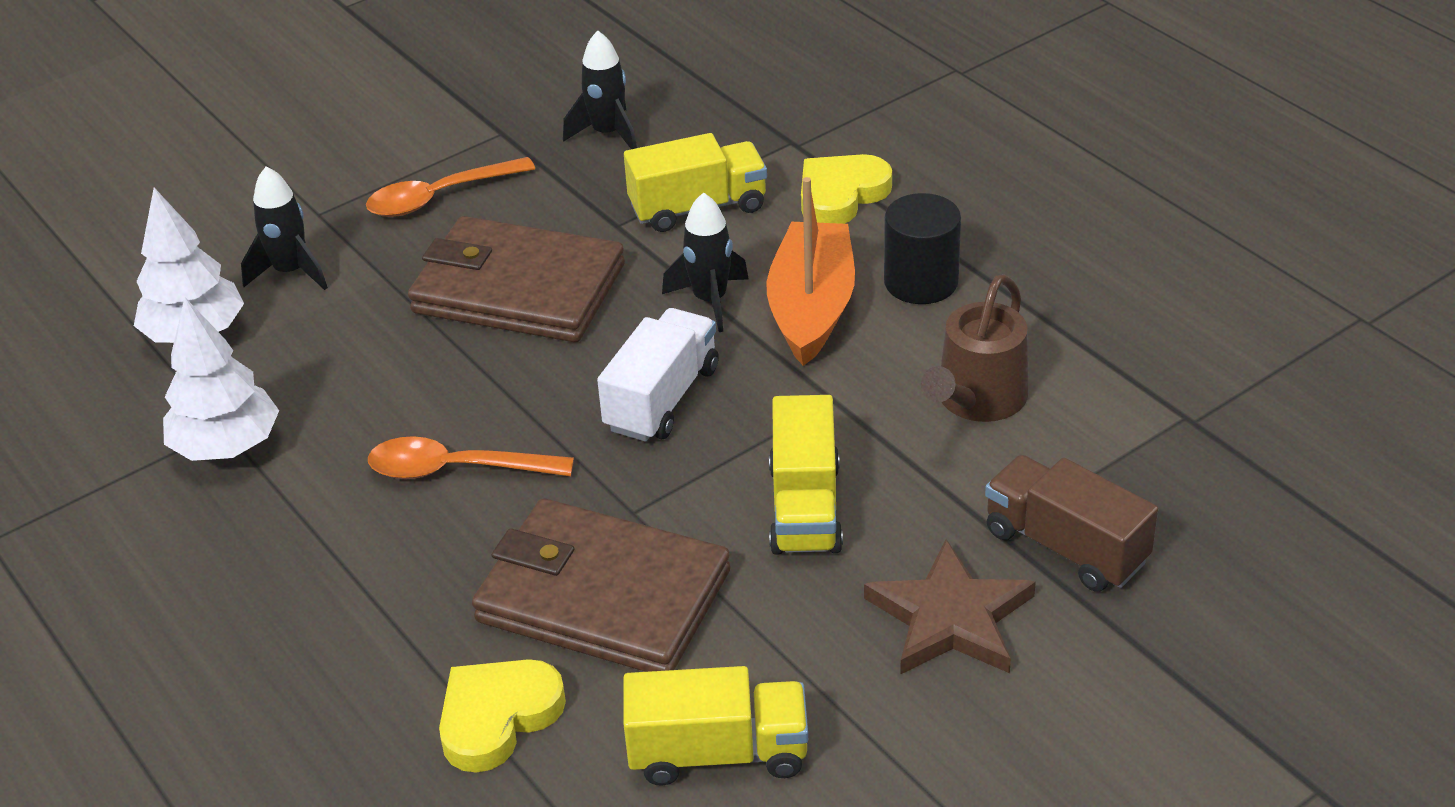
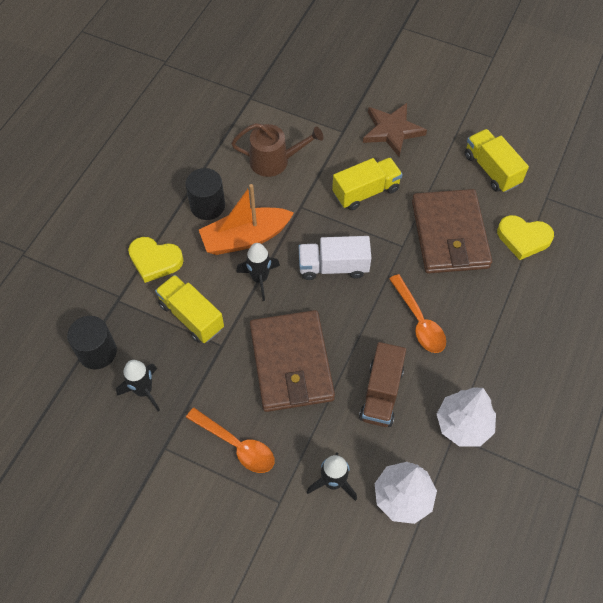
camera: 120 degrees left, 20 degrees up
(712, 106) = (97, 352): none -> black cylinder
(1065, 547) = (338, 111): brown truck -> brown truck (381, 393)

